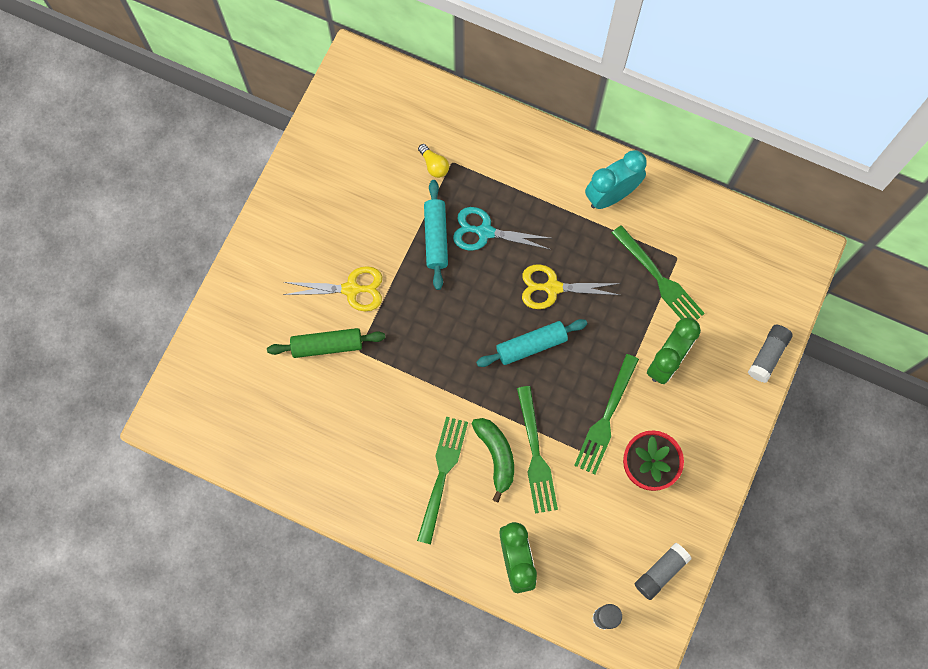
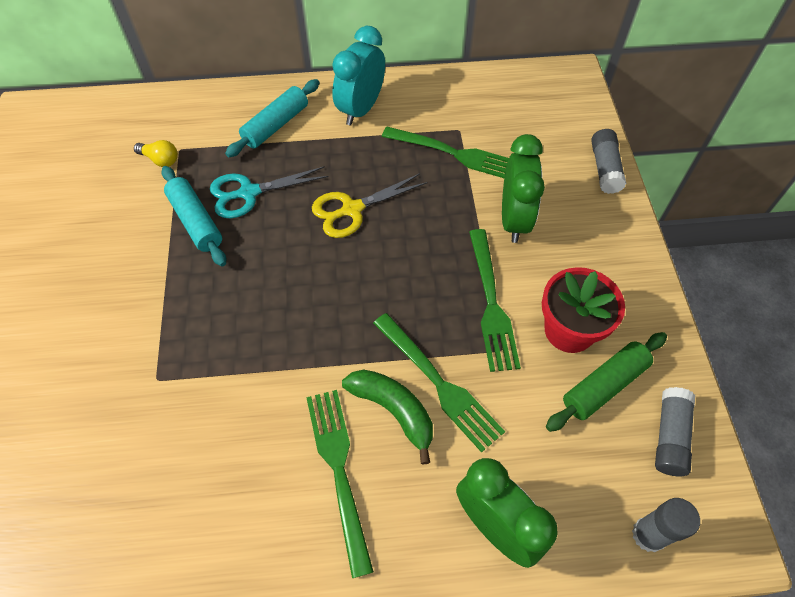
camera: 30 degrees left, 15 degrees down
(327, 345) = (111, 394): green rolling pin -> green rolling pin (604, 385)
(351, 289) = (116, 317): yellow scissors -> none
(531, 345) = (363, 273): turquoise rolling pin -> turquoise rolling pin (276, 125)

